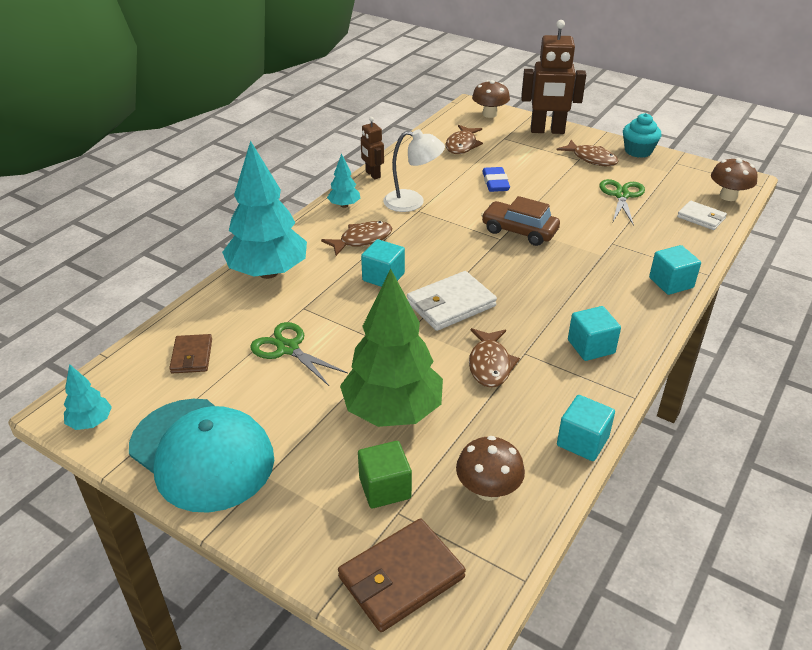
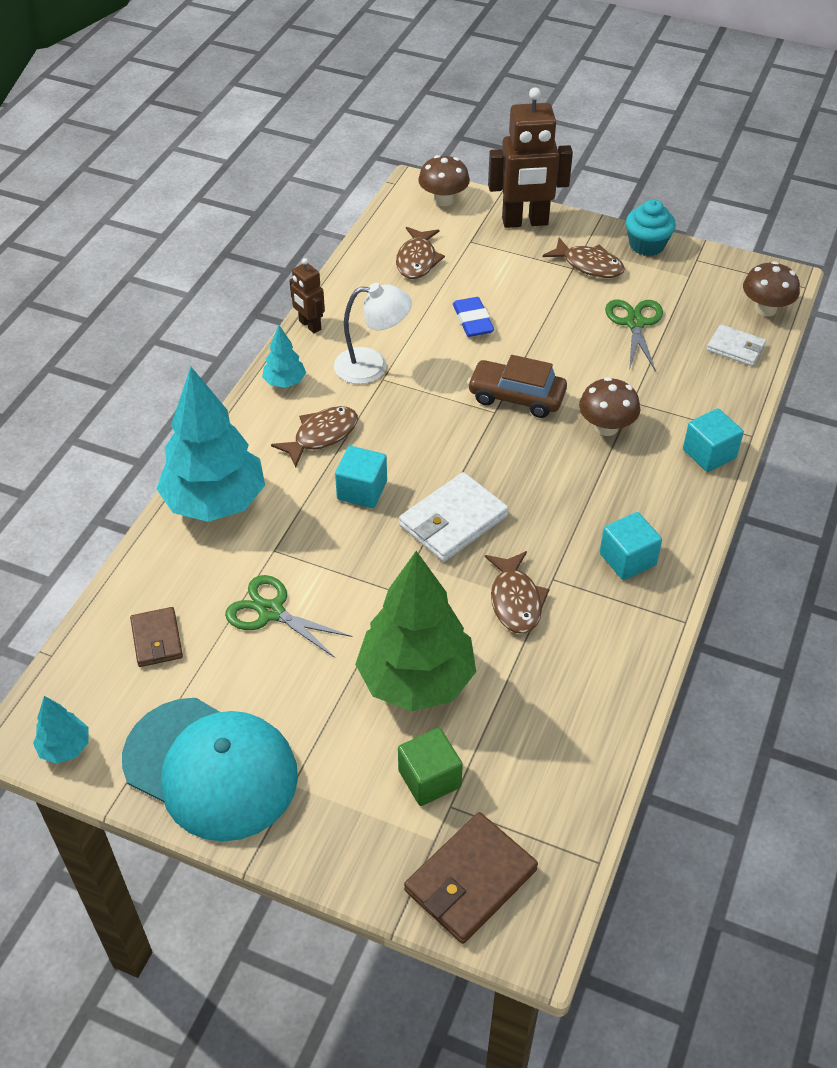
camera: 10 degrees left, 10 degrees up
(488, 490) = (542, 763): brown mushroom -> brown mushroom (606, 427)
(582, 441) = (635, 687): turquoise cube -> none

